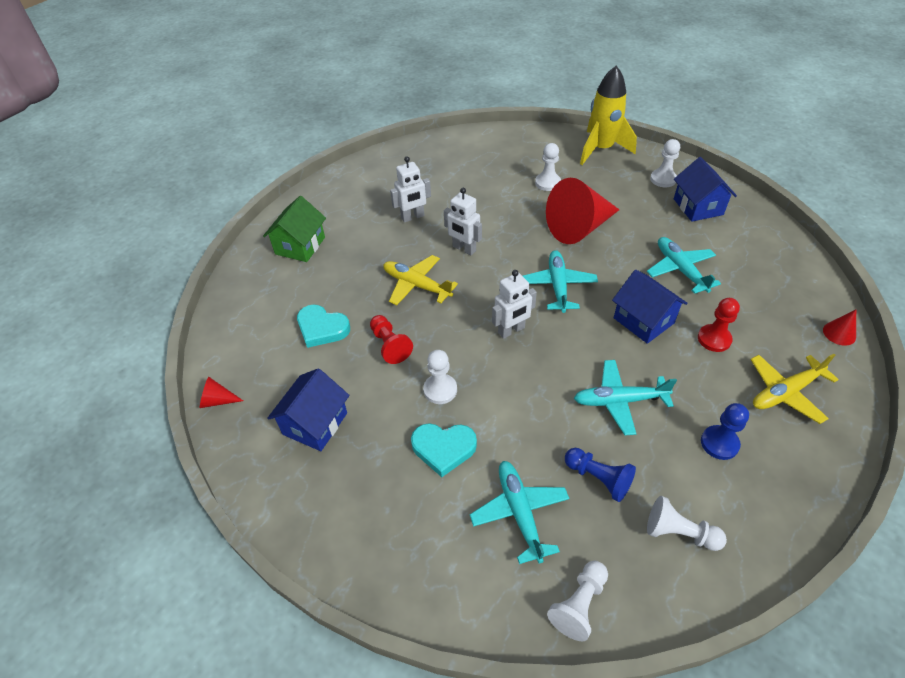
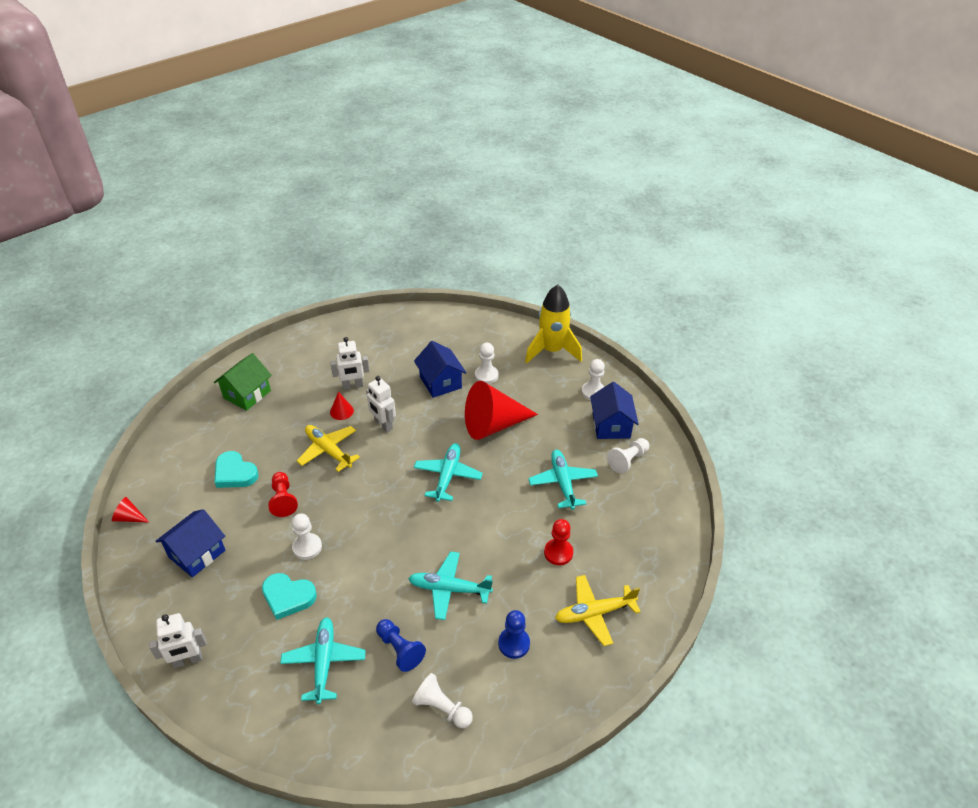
camera: 10 degrees right, 5 degrees down
(511, 330) = (389, 508): white robot -> white robot (188, 660)
(579, 604) = (336, 743): white pawn -> white pawn (628, 460)
(643, 320) = (506, 523): blue house -> blue house (440, 382)
(839, 333) = (672, 571): red cone -> red cone (341, 411)

